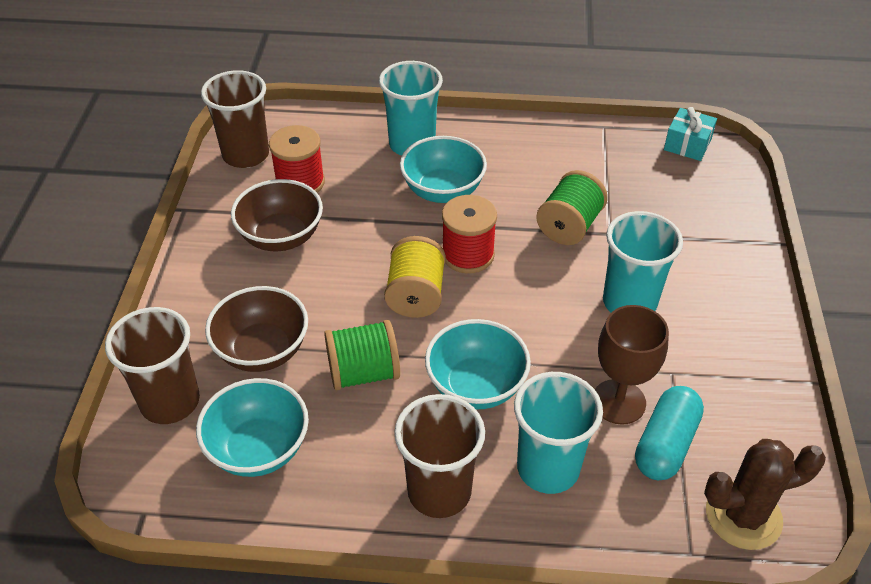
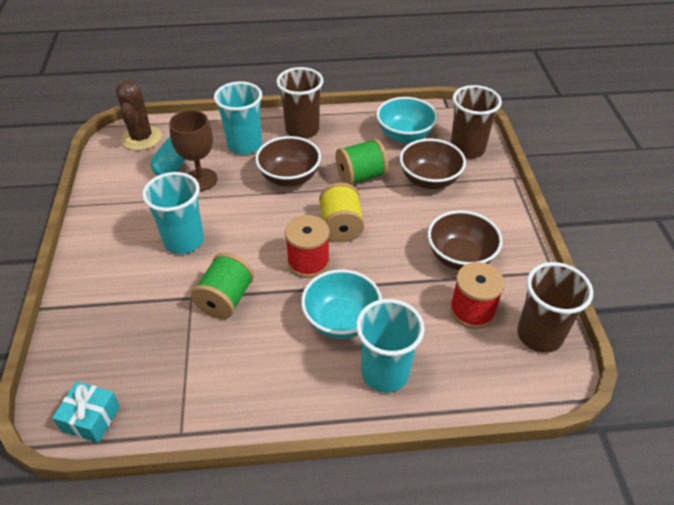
camera: 170 degrees right, 0 degrees up
(476, 386) = (289, 177): turquoise bowl -> brown bowl
(743, 516) = (141, 138): brown cactus -> brown cactus turned 75 degrees counterclockwise

